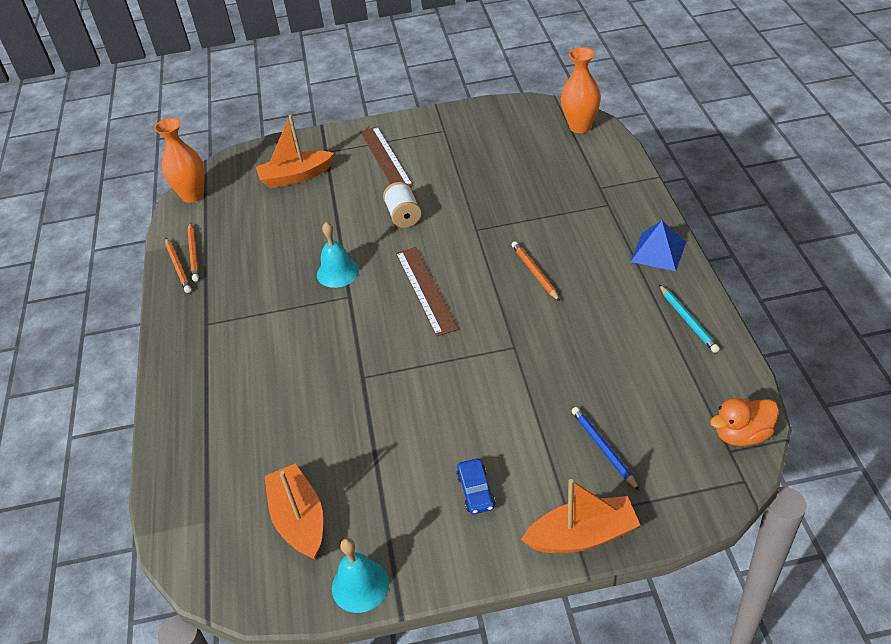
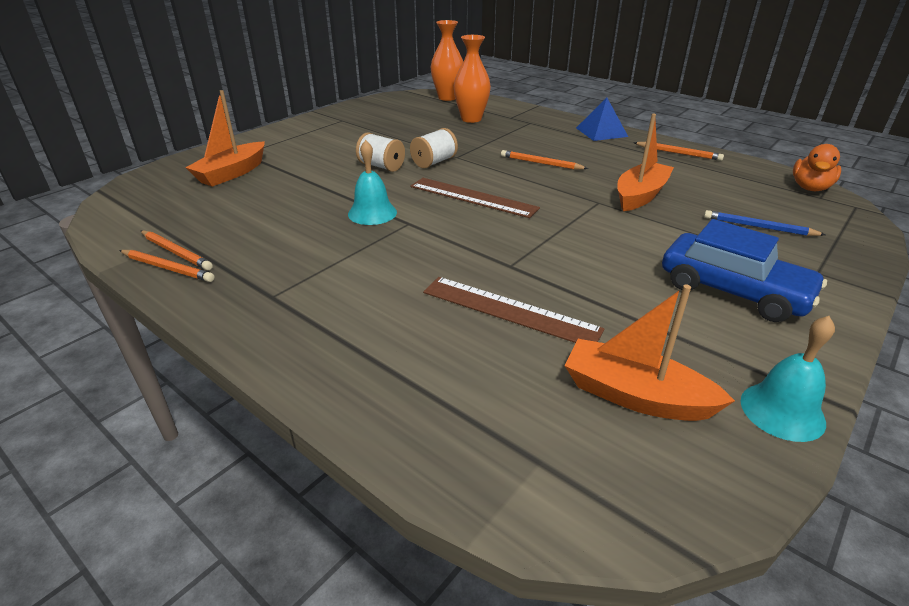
camera: 45 degrees left, 10 degrees down
(192, 195) = (115, 215): orange vase -> orange vase (471, 119)
(385, 158) = (311, 143): brown ruler -> brown ruler (510, 310)
(449, 229) = (434, 162): none -> white spool
(476, 491) = (733, 290): blue car -> blue car, size x2.09
(582, 536) = (845, 277): orange boat -> orange boat (640, 195)
(688, 320) = (678, 153): turquoise pencil -> orange pencil

